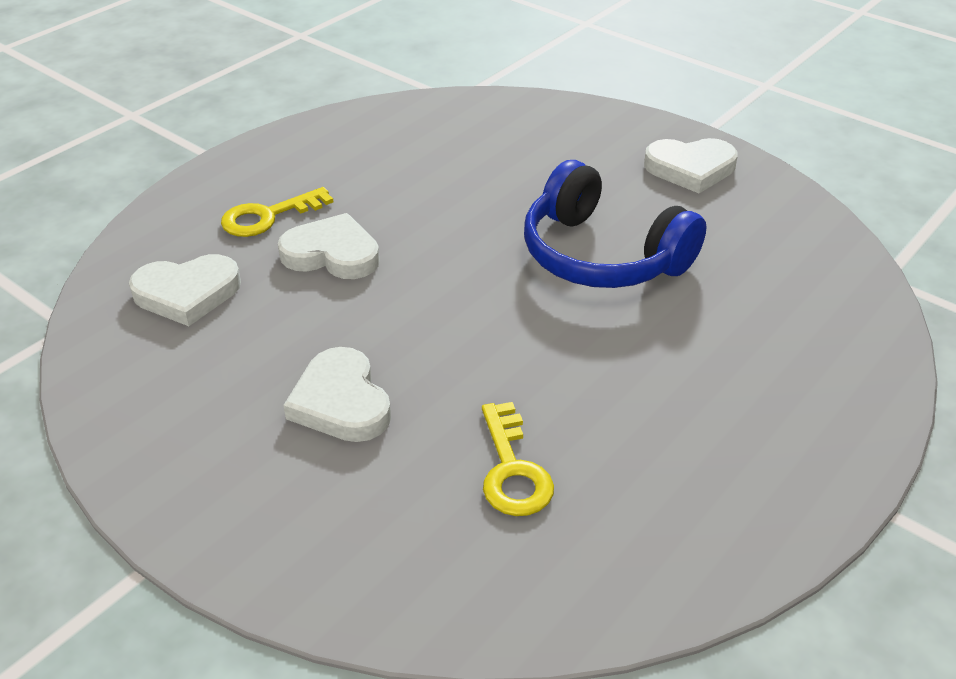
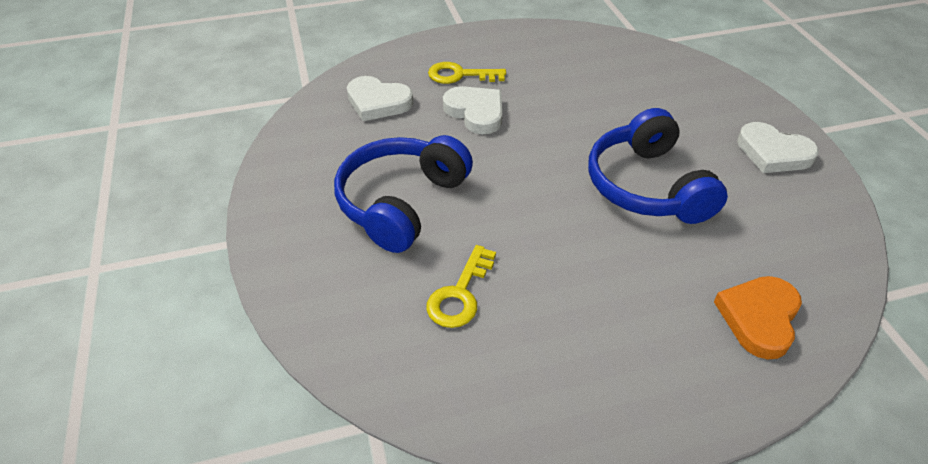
camera: 35 degrees right, 5 degrees up
(341, 402) = (401, 203): white heart -> blue headphones
(818, 338) = (759, 318): none -> orange heart

